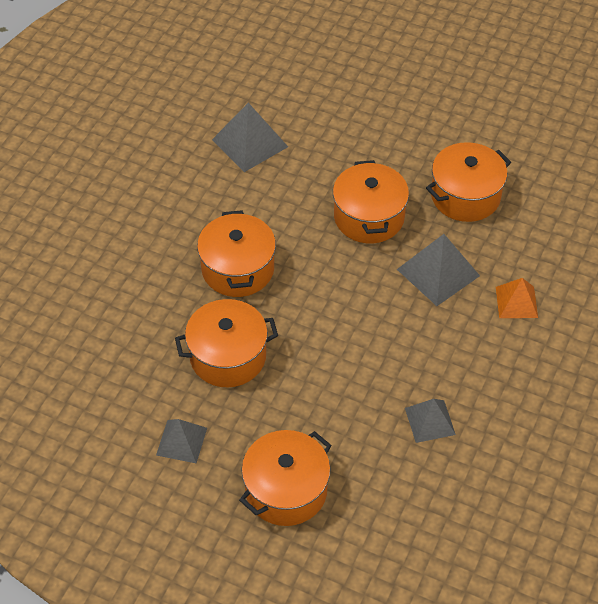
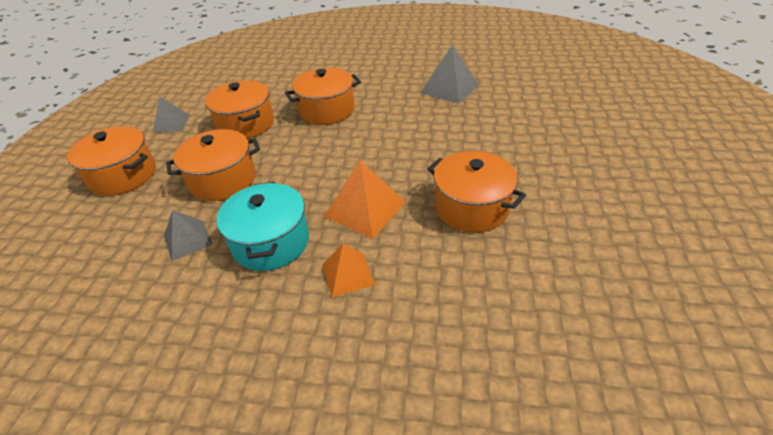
camera: 75 degrees right, 10 degrees down
(369, 217) = (409, 156): orange pot -> orange pot (223, 180)
(438, 272) = (365, 209): grey pyramid -> orange pyramid
(457, 352) = (271, 242): none -> turquoise pot

